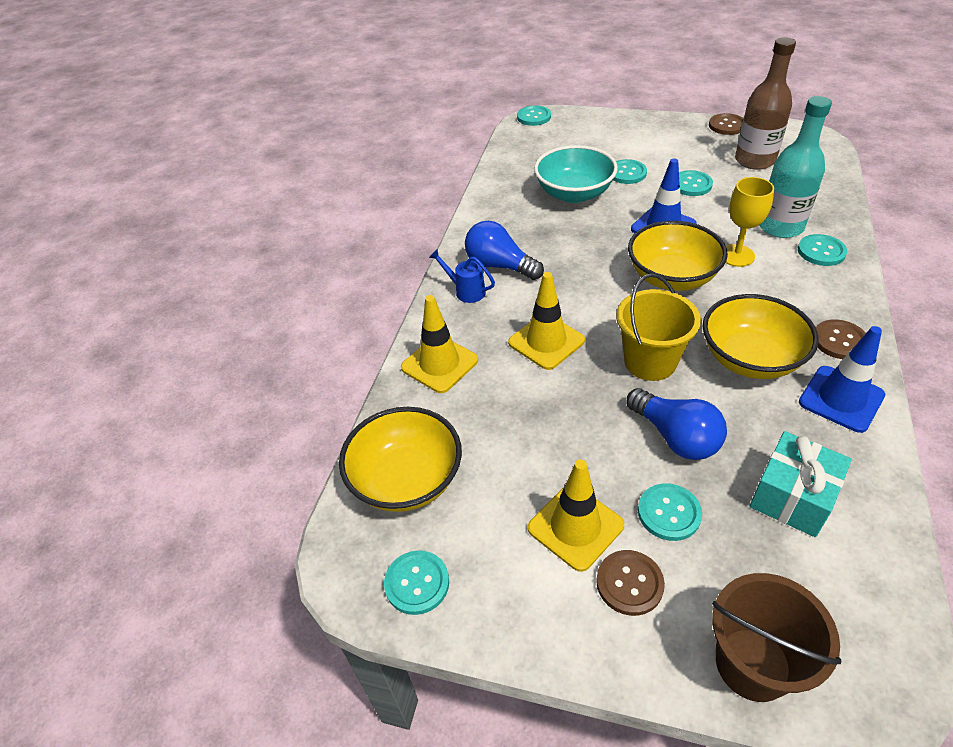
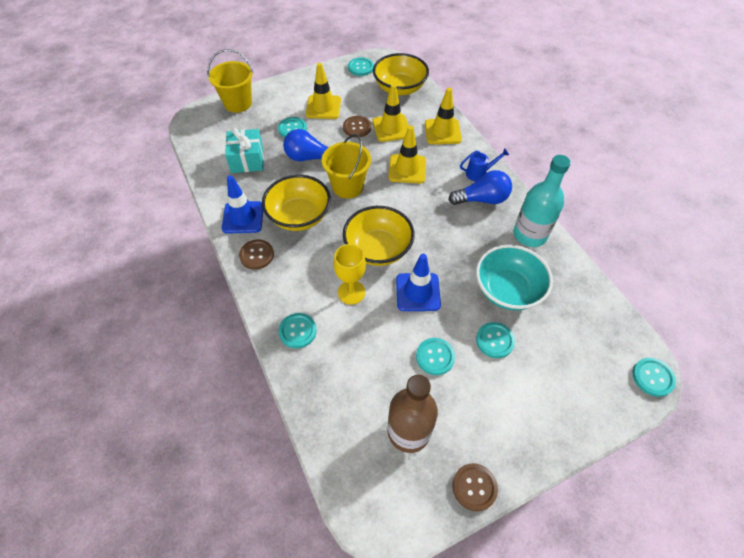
camera: 135 degrees right, 10 degrees up
(502, 412) = (391, 128): none -> yellow traffic cone
(629, 583) = (291, 102): brown button -> brown button (357, 127)
(752, 664) = (238, 103): brown bucket -> yellow bucket
(780, 226) = (338, 343): turquoise bottle -> turquoise bottle (530, 234)

